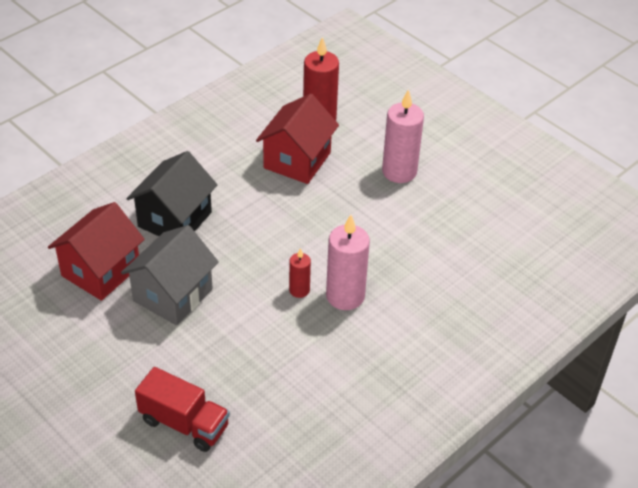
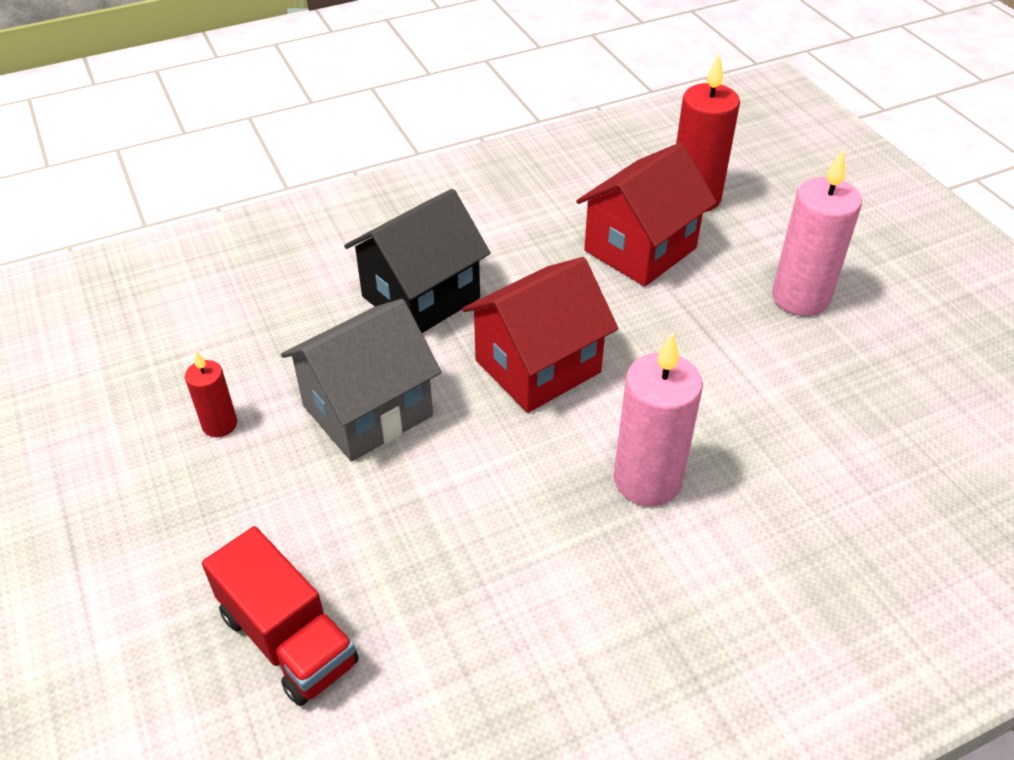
camera: 20 degrees right, 0 degrees up
(101, 271) = (278, 349): red house -> red house (538, 366)
(299, 290) = (572, 451): red candle -> red candle (220, 424)

